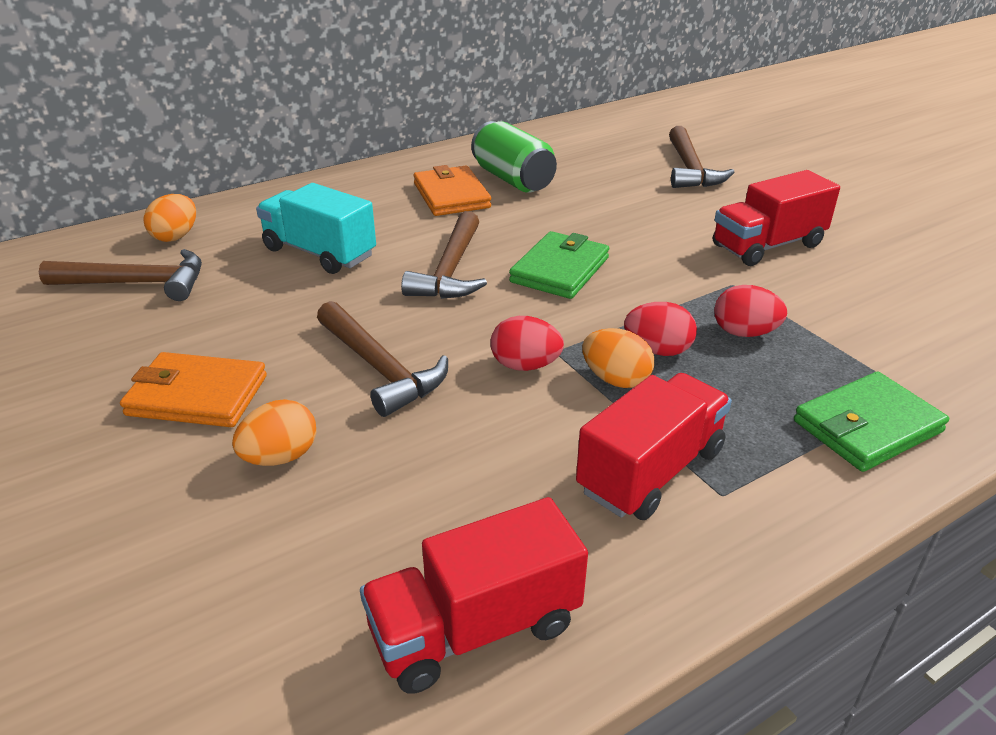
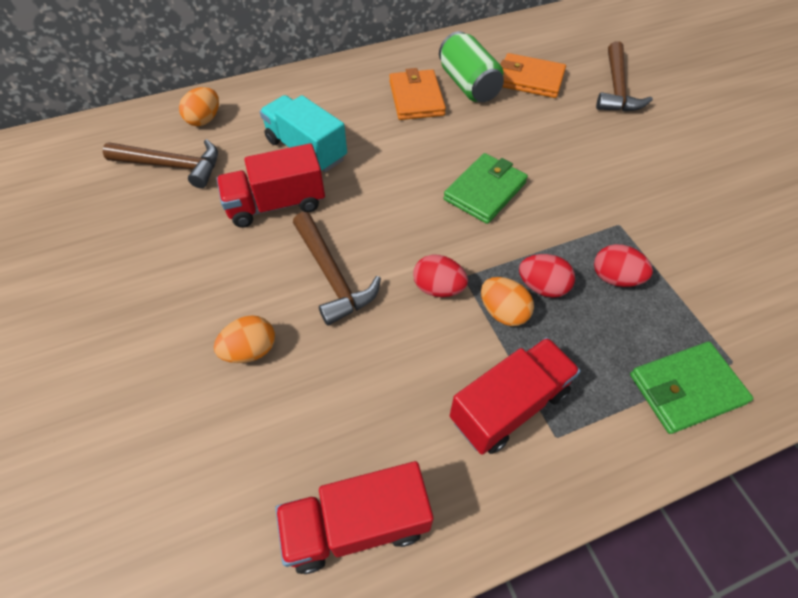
camera: 10 degrees right, 20 degrees up
(197, 395) = (201, 283): orange wallet -> orange wallet (529, 79)
(450, 270) = (401, 181): brown hammer -> none
(767, 246) = (659, 185): red truck -> red truck (276, 204)

